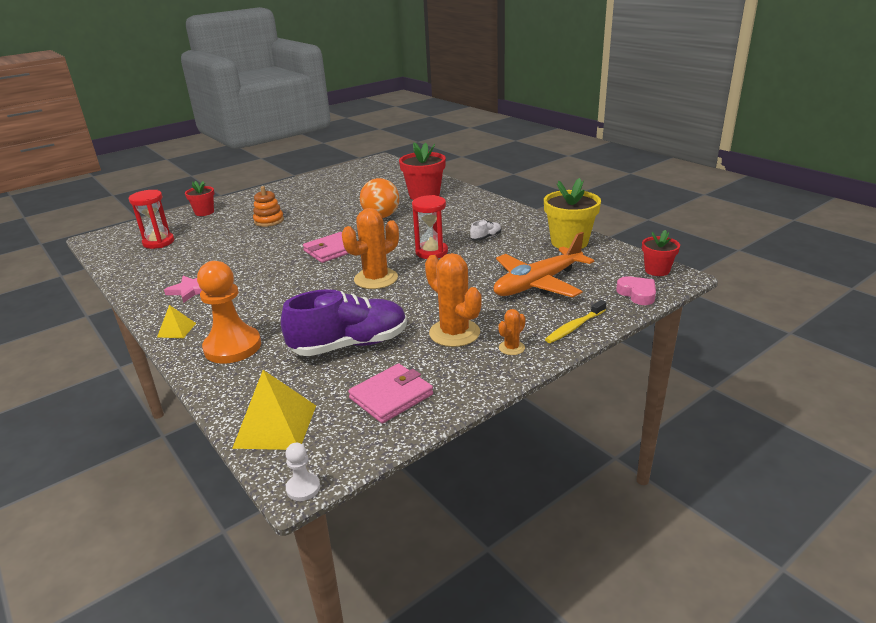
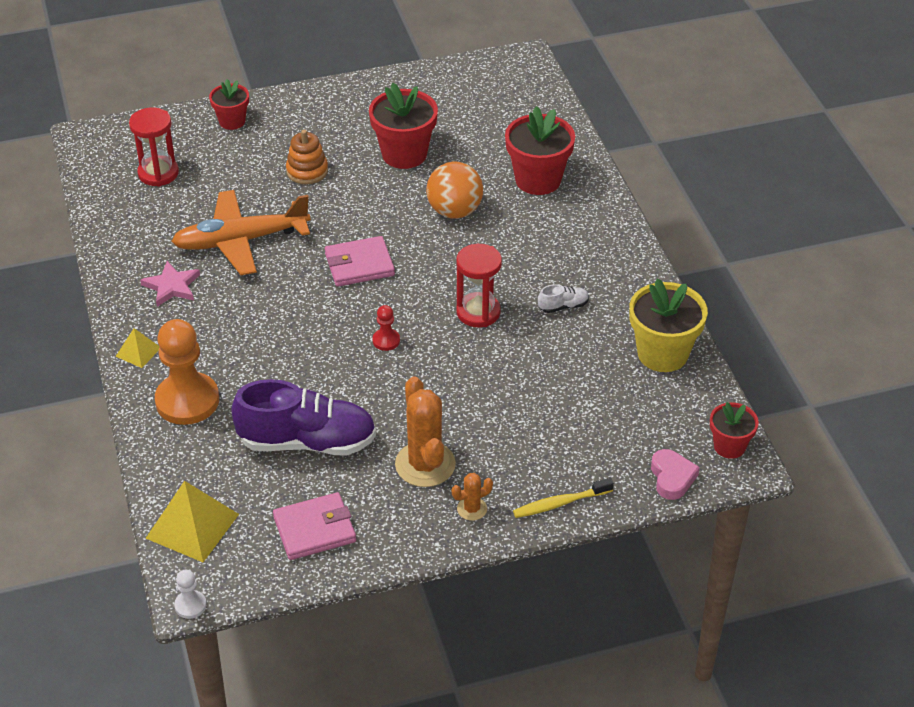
camera: 20 degrees right, 15 degrees up
(331, 202) = (404, 154): none -> red flower pot
(376, 279) = (386, 340): orange cactus -> red pawn
(538, 283) = (569, 417): orange plane -> orange plane (241, 241)

